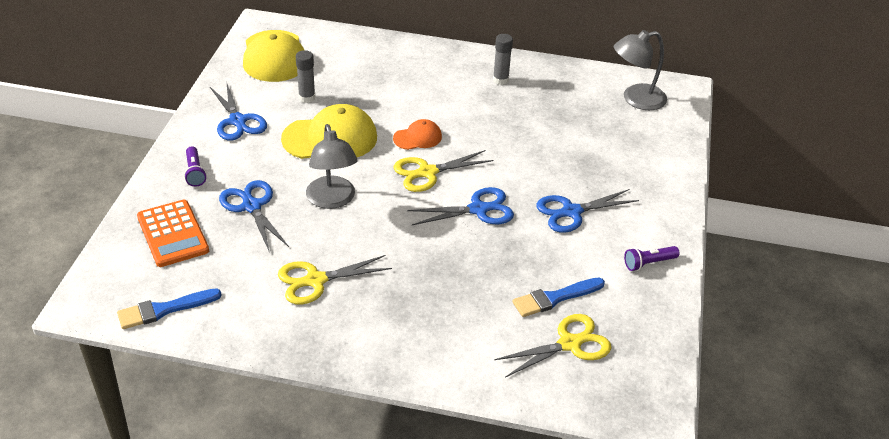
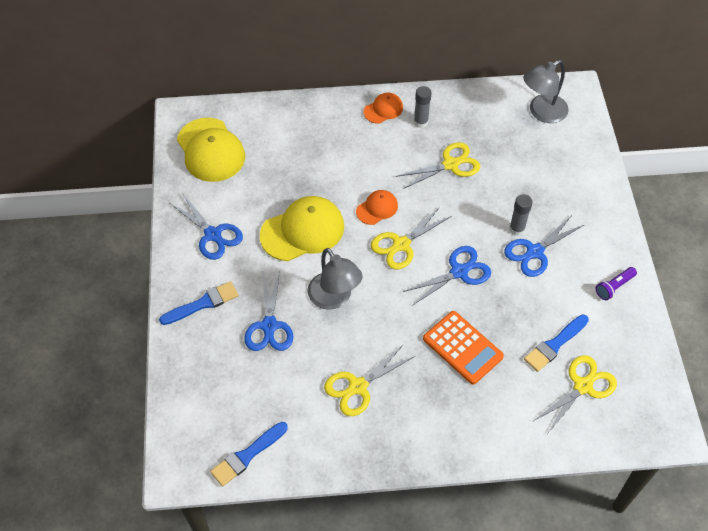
camera: 15 degrees left, 15 degrees up
(173, 234) = (216, 375): orange calculator -> orange calculator (462, 347)
(195, 172) = (203, 303): purple flashlight -> blue brush
(252, 206) = (269, 326): blue scissors -> blue scissors turned 135 degrees counterclockwise
(307, 98) = (262, 190): grey glue stick -> grey glue stick (516, 229)
(466, 62) = (383, 109): none -> orange cap
(514, 120) = (450, 164): none -> yellow scissors

